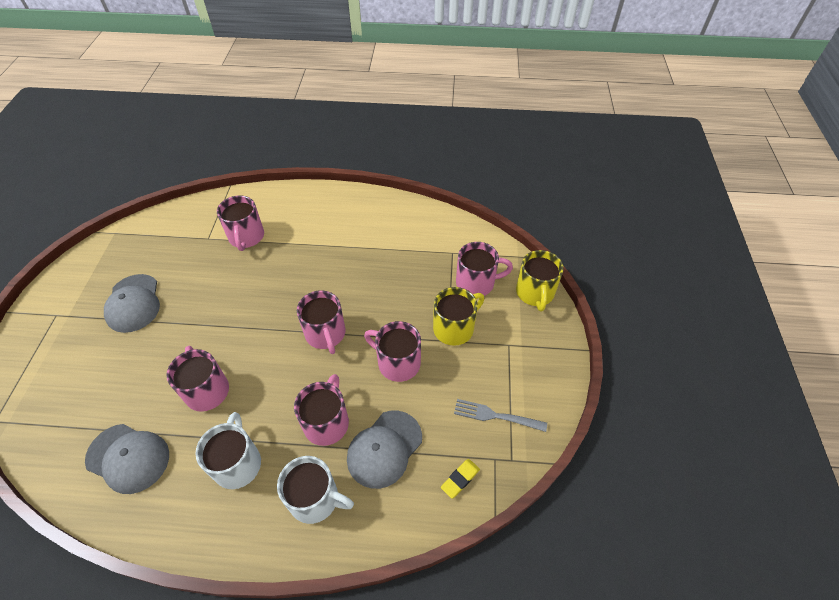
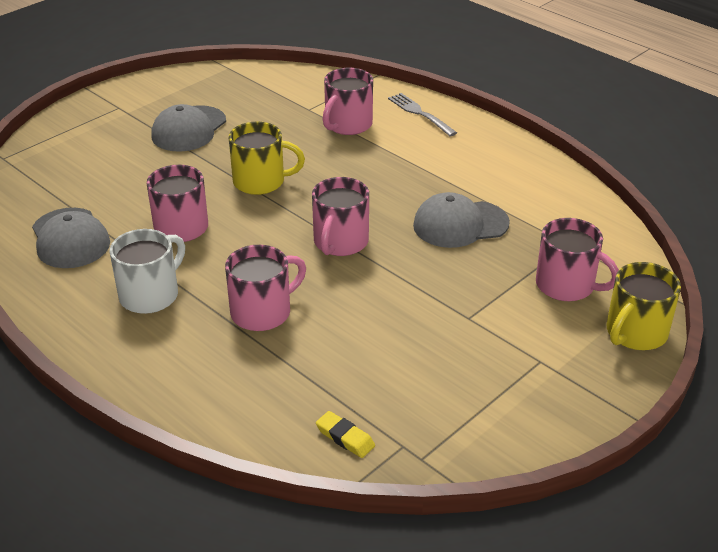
camera: 40 degrees right, 15 degrees down
(315, 499) = (188, 362): white mug -> none
(384, 449) = (295, 365): grey cap -> grey cap (460, 224)
(397, 362) = (389, 305): pink mug -> none
(454, 328) = (490, 311): yellow mug -> yellow mug (261, 182)
(460, 479) = (345, 437): yellow eraser -> yellow eraser turned 45 degrees clockwise
(495, 416) = (448, 412): grey fork -> grey fork (420, 113)

